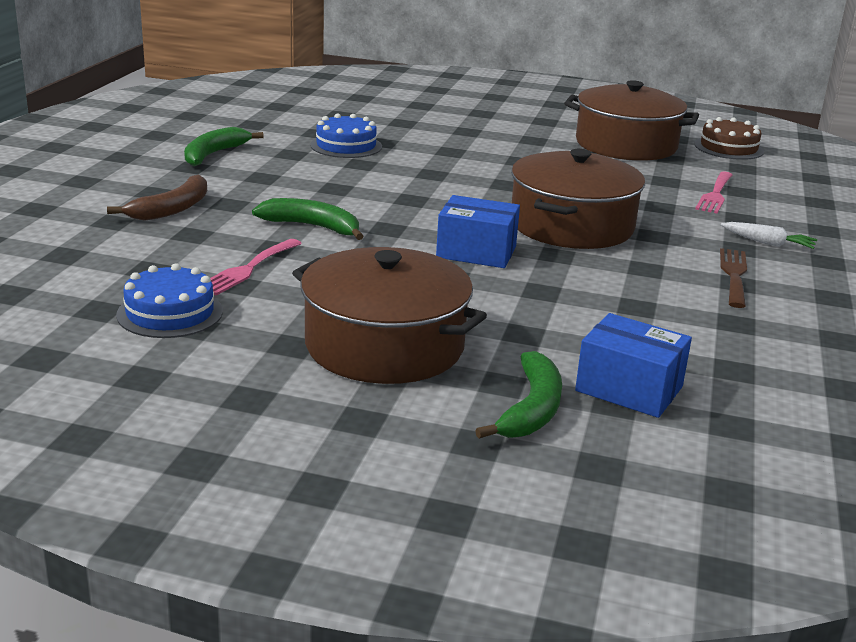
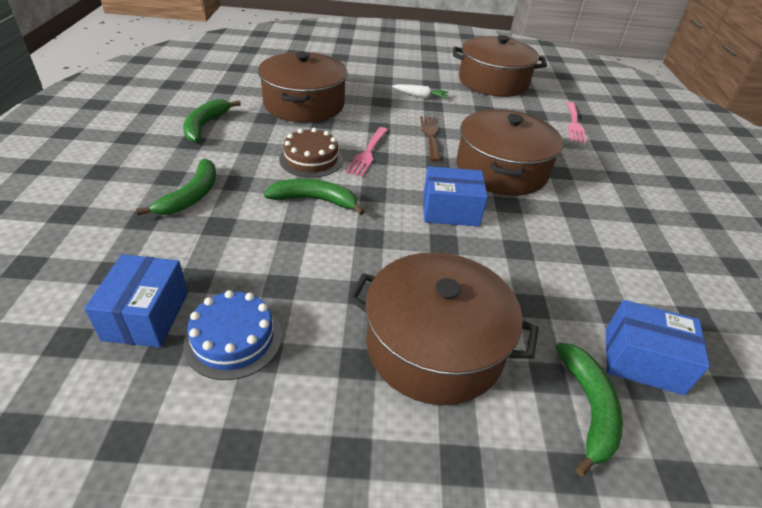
camera: 15 degrees left, 15 degrees up
(89, 287) = (146, 315): none -> blue box
(172, 209) = (191, 196): brown banana -> green banana
(247, 269) = (281, 264): pink fork -> pink fork (367, 153)
(346, 146) = (304, 104): blue cake -> brown pot
(728, 148) = (556, 77): brown cake -> brown cake (311, 159)
(734, 275) = (633, 206): brown fork -> brown fork (430, 135)
(768, 243) = (634, 169): white carrot -> white carrot (420, 96)

